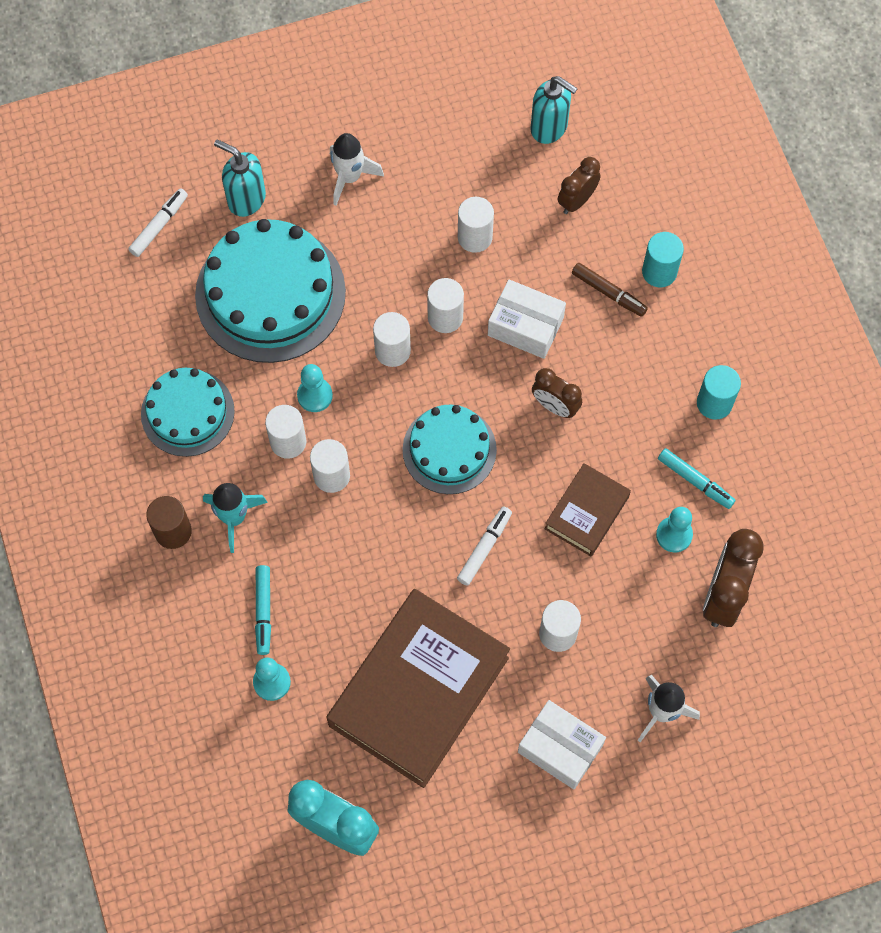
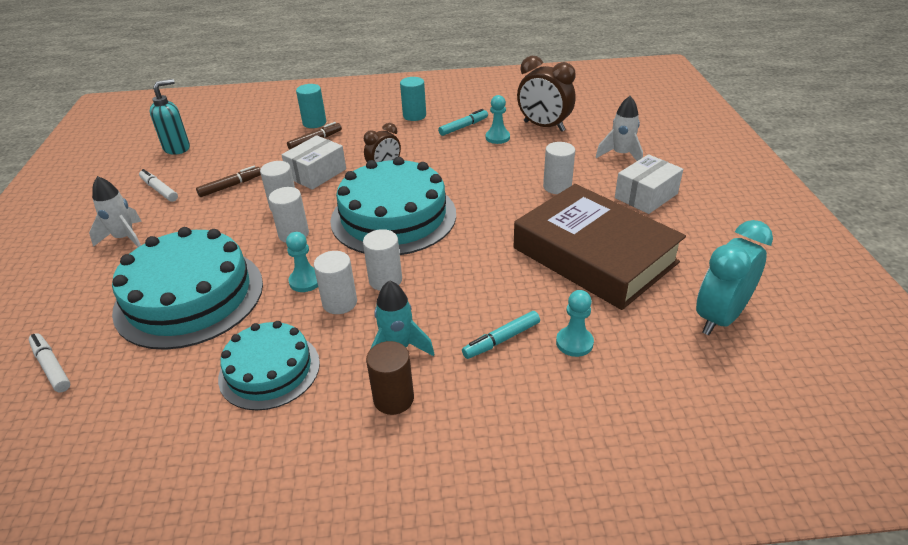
camera: 75 degrees left, 30 degrees down
(246, 199) = (84, 301): turquoise soap dispenser -> none
(263, 611) = (501, 340): turquoise marker -> turquoise marker turned 135 degrees clockwise
(449, 449) = (393, 217): turquoise cake -> turquoise cake, size x1.65
(475, 237) = (231, 186): white cylinder -> brown marker
(484, 548) = (481, 210): white marker -> white marker (159, 190)
(576, 200) = (240, 144): brown clock -> none
(587, 512) = (469, 166): brown book -> none

